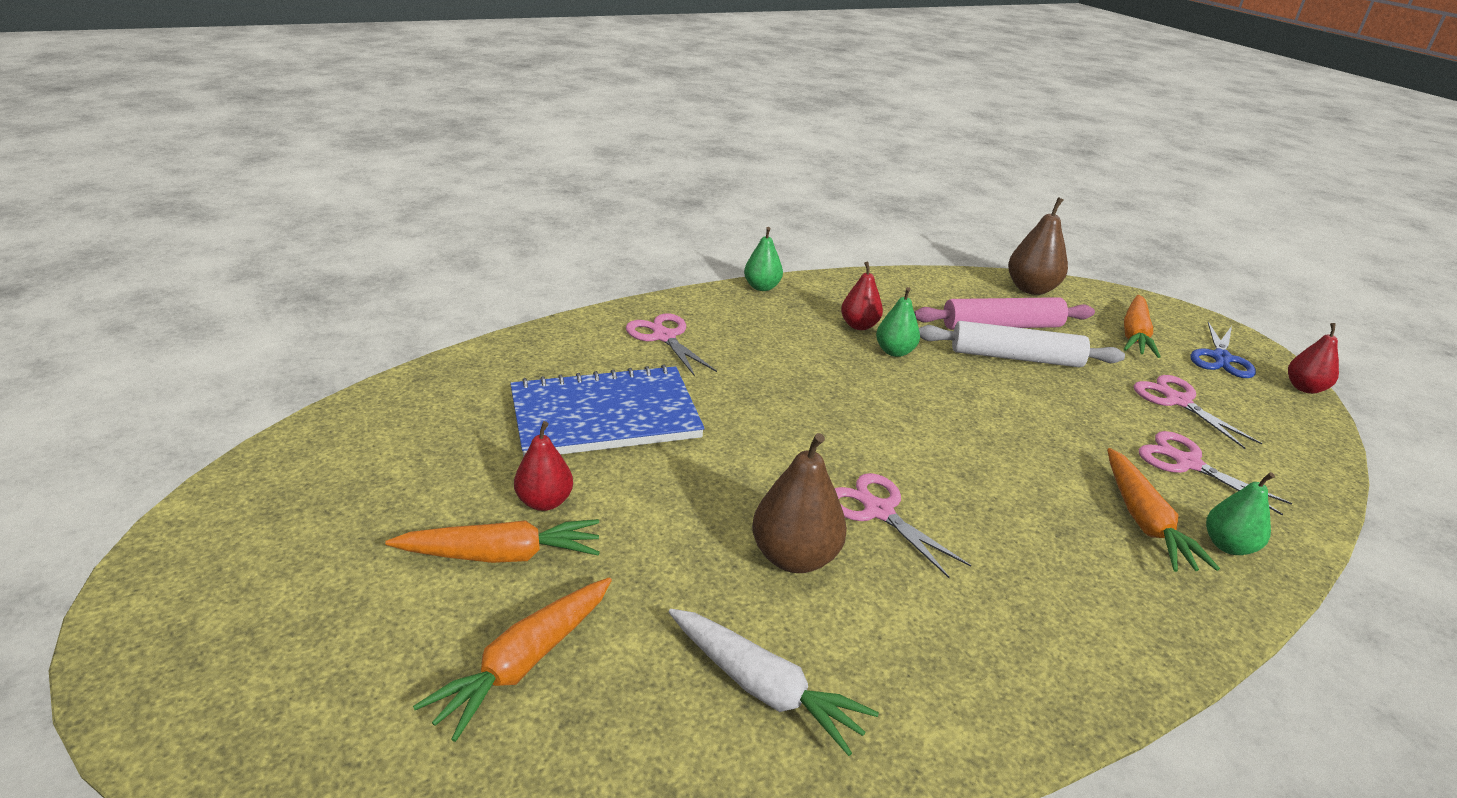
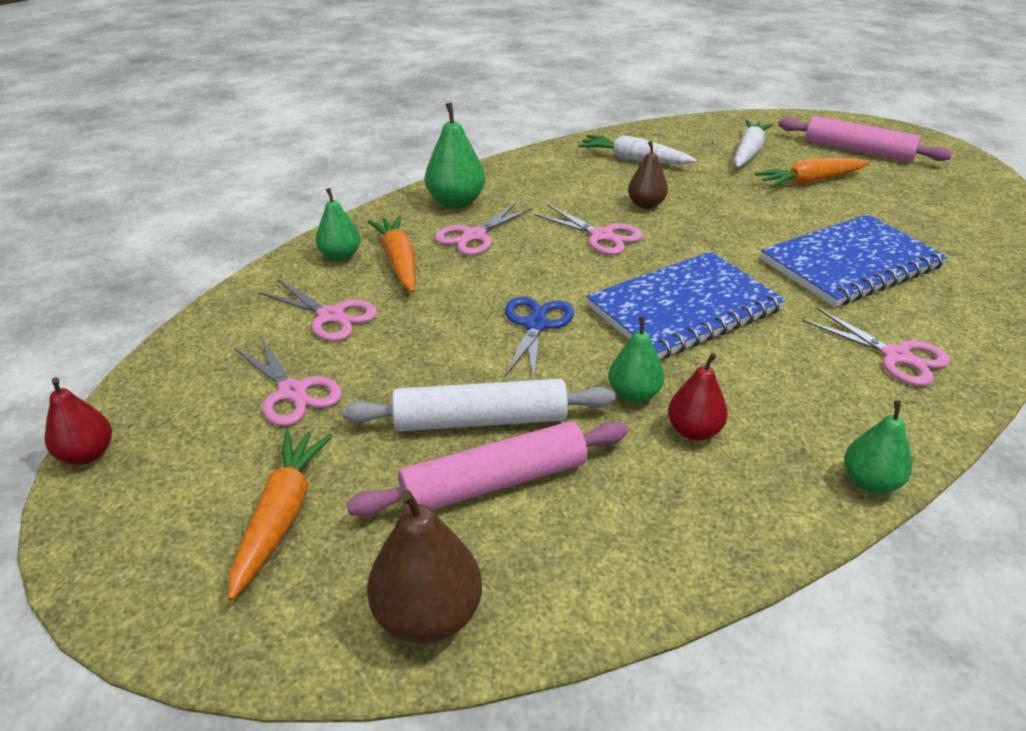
camera: 170 degrees right, 5 degrees up
(315, 620) = (858, 150): none -> pink rolling pin
(524, 663) = (748, 152): orange carrot -> white carrot
(544, 502) = (820, 206): red pear -> none
(794, 557) = (646, 205): brown pear -> brown pear, size x0.66
(820, 405) = (683, 308): none -> blue notebook
(1055, 546) = (474, 236): none -> pink scissors
(1099, 627) = (456, 202): none -> green pear
(1221, 358) = (168, 491): blue scissors -> blue scissors (535, 325)

